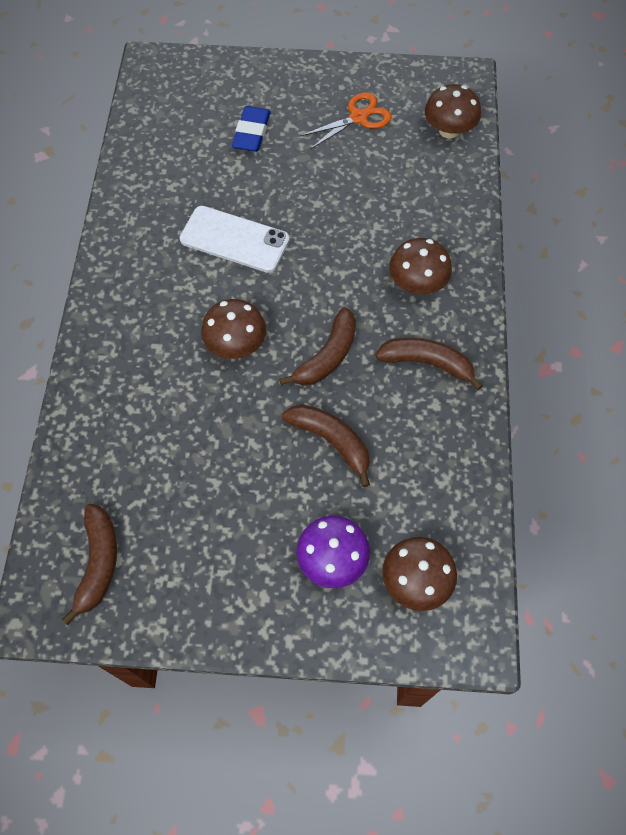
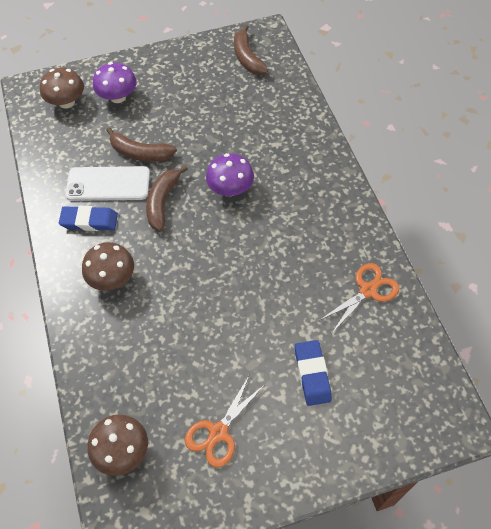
camera: 160 degrees right, 5 degrees down
(152, 182) = (368, 290): none -> orange scissors
(234, 239) = (272, 264): white phone -> white phone (108, 184)
(236, 344) = (230, 189): brown mushroom -> purple mushroom
(427, 363) = (89, 221): brown banana -> blue eraser

